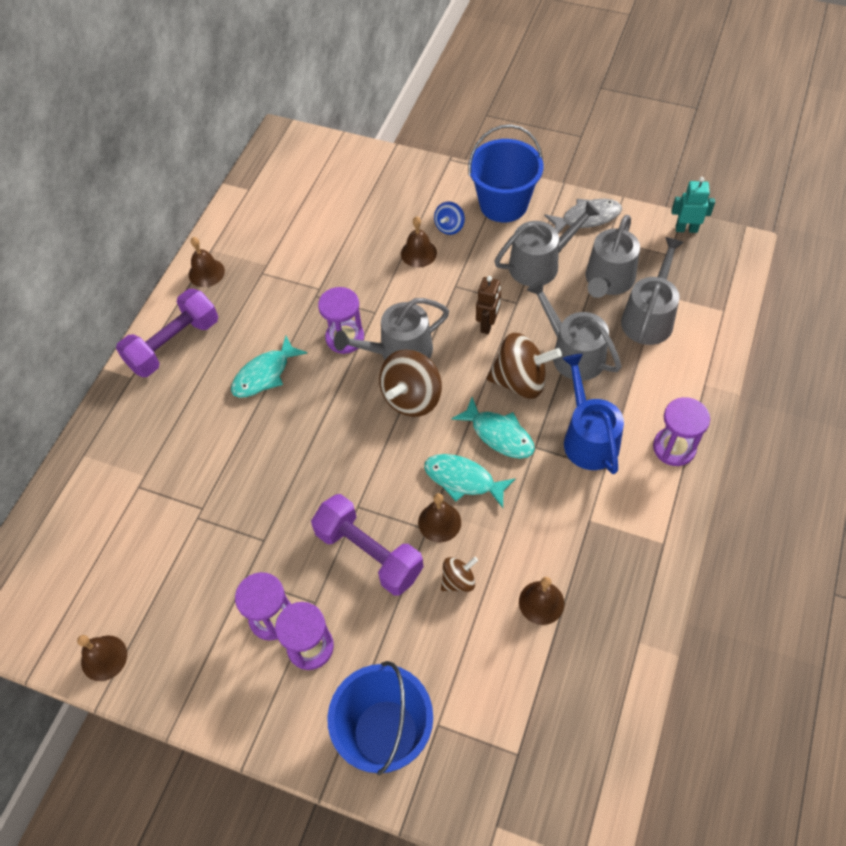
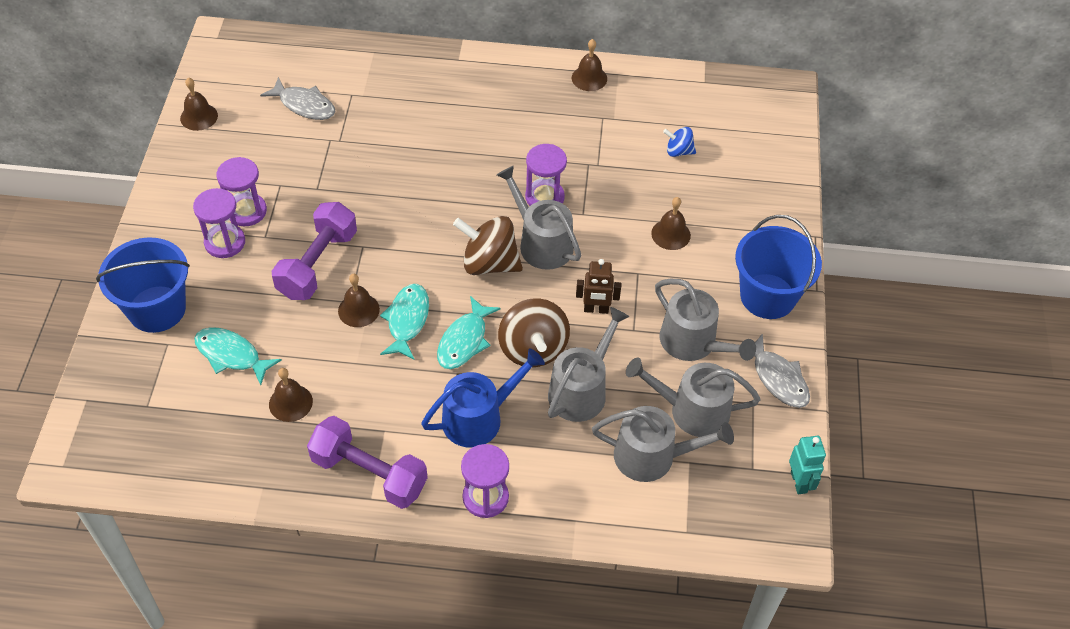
camera: 70 degrees right, 5 degrees down
(134, 537) = (304, 105): none -> grey fish
(174, 344) = (501, 78): purple dumbbell -> purple dumbbell (369, 474)
(264, 374) = (486, 148): turquoise fish -> turquoise fish (231, 355)
(449, 227) = (716, 254): blue spinning top -> blue spinning top (678, 151)
(458, 580) = (302, 335): brown spinning top -> none

